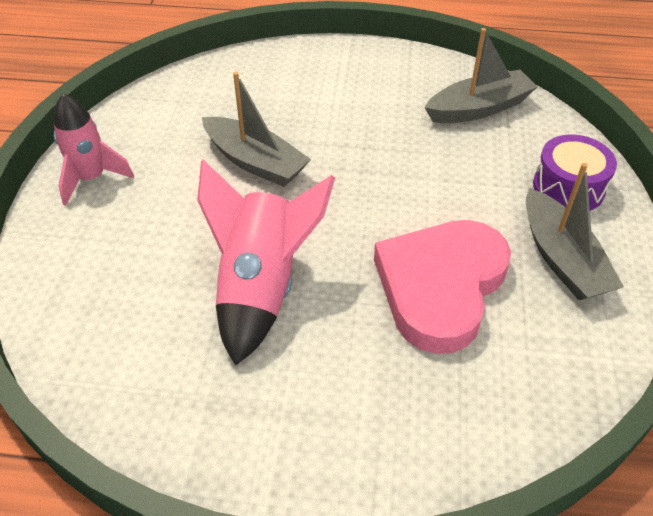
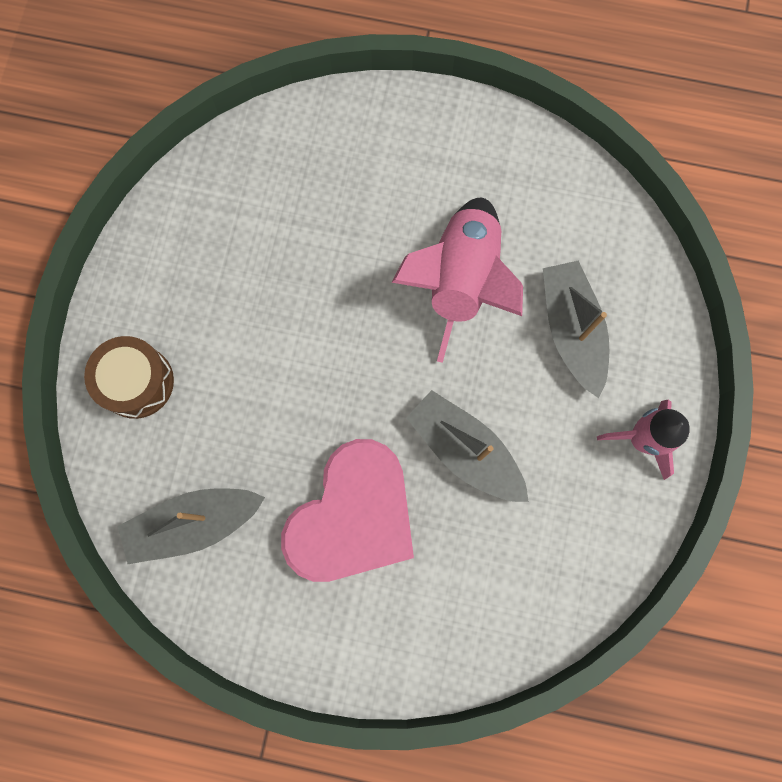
camera: 175 degrees left, 30 degrees up
(440, 286) = (298, 268): pink heart -> pink heart (353, 516)
(561, 259) = (178, 290): grey boat -> grey boat (571, 330)
(568, 187) = (136, 382): purple drum -> brown drum

